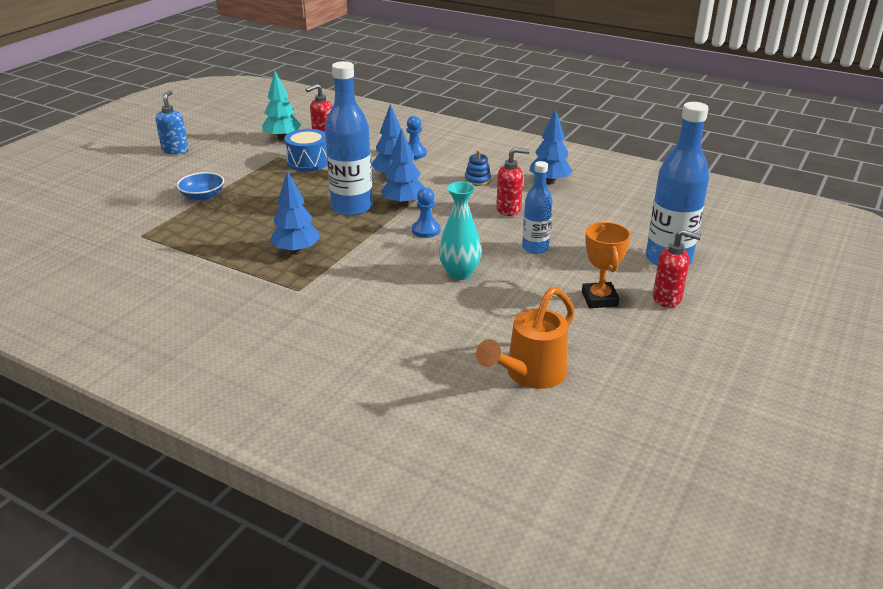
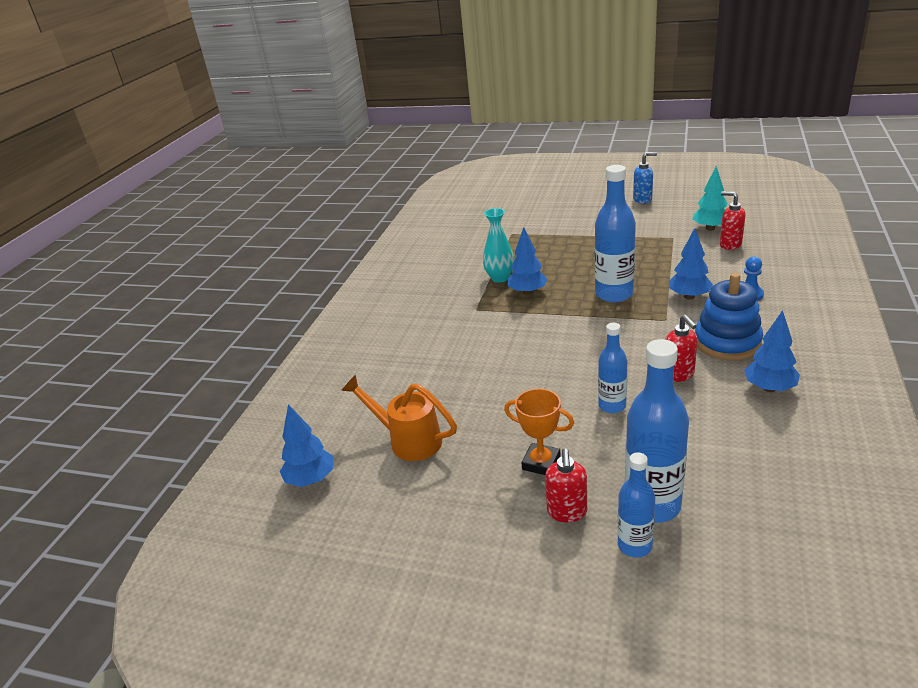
camera: 80 degrees right, 0 degrees up
(202, 196) = (581, 233): blue bowl -> none
(308, 162) = (677, 252): blue drum -> none
(403, 204) = (640, 316): blue tree -> blue tree (311, 479)
(426, 230) = (601, 339): blue pawn -> none
(459, 273) = (539, 373): turquoise vase -> turquoise vase (500, 278)
(477, 180) = (727, 342): blue stacking toy -> blue stacking toy, size x2.21
(599, 299) = (541, 463): orange trophy -> orange trophy turned 45 degrees clockwise
(711, 277) = (634, 545): none -> blue bottle

